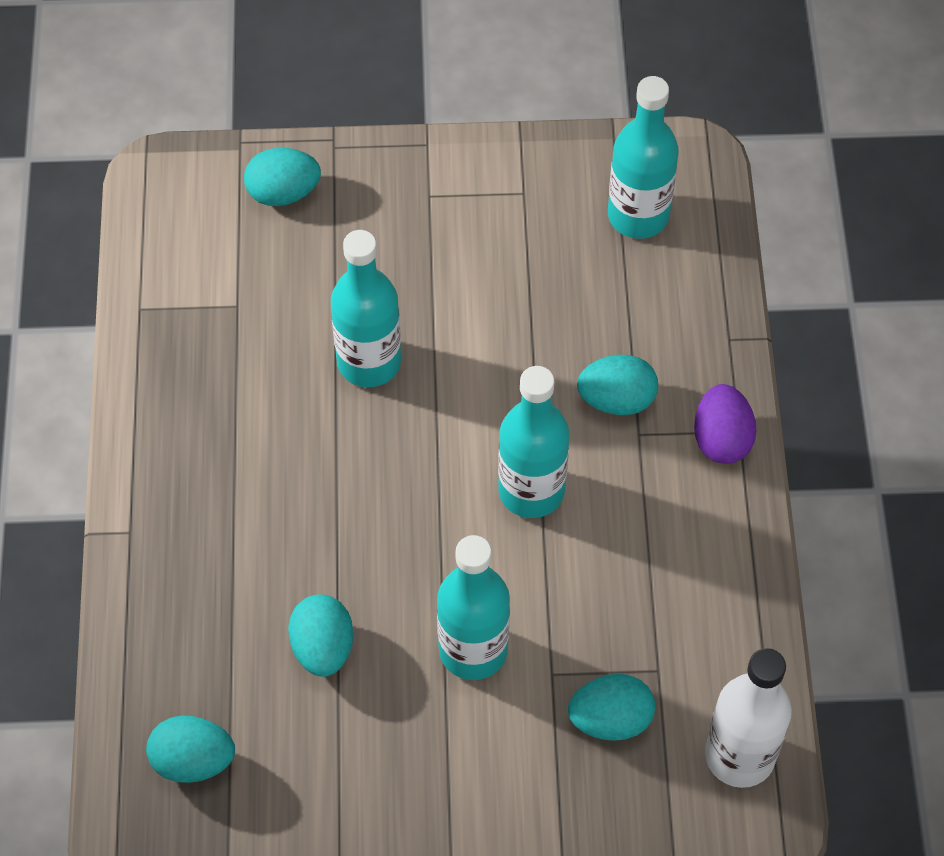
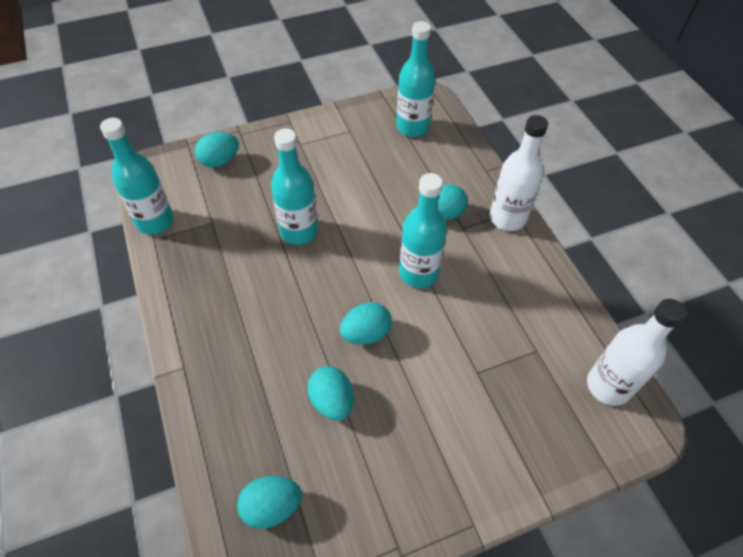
camera: 20 degrees left, 5 degrees down
(473, 650) = (425, 373): turquoise bottle -> turquoise bottle (155, 221)
(610, 719) = (524, 389): turquoise egg -> turquoise egg (366, 333)
(721, 439) = (507, 218): purple egg -> white bottle

